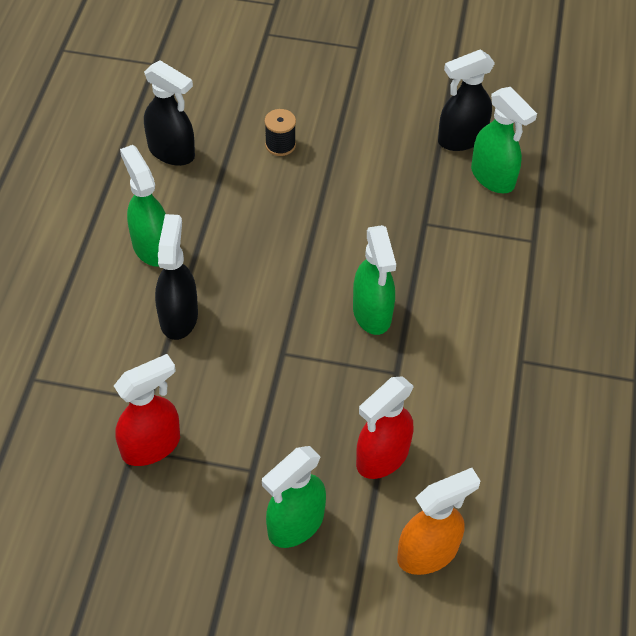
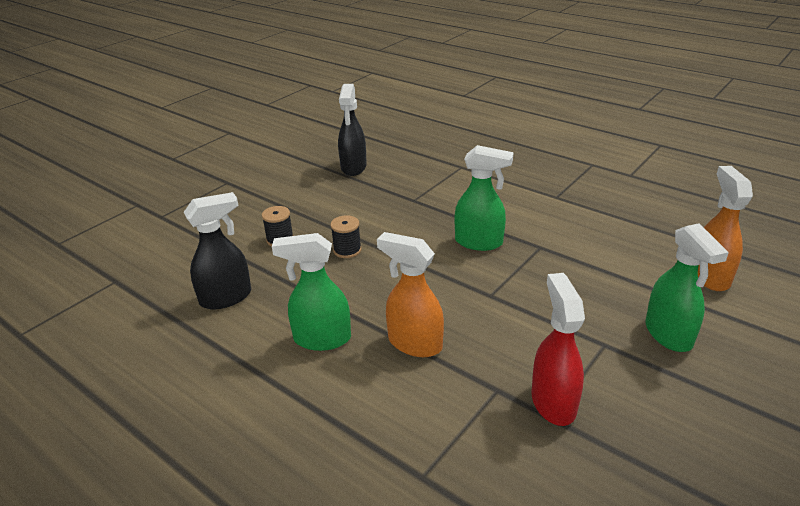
camera: 60 degrees left, 20 degrees down
(179, 317) = (414, 343): black spray bottle -> orange spray bottle
(293, 206) = (347, 250): none -> black spool
(382, 457) = (616, 274): red spray bottle -> none
(493, 177) = (397, 166): green spray bottle -> none

